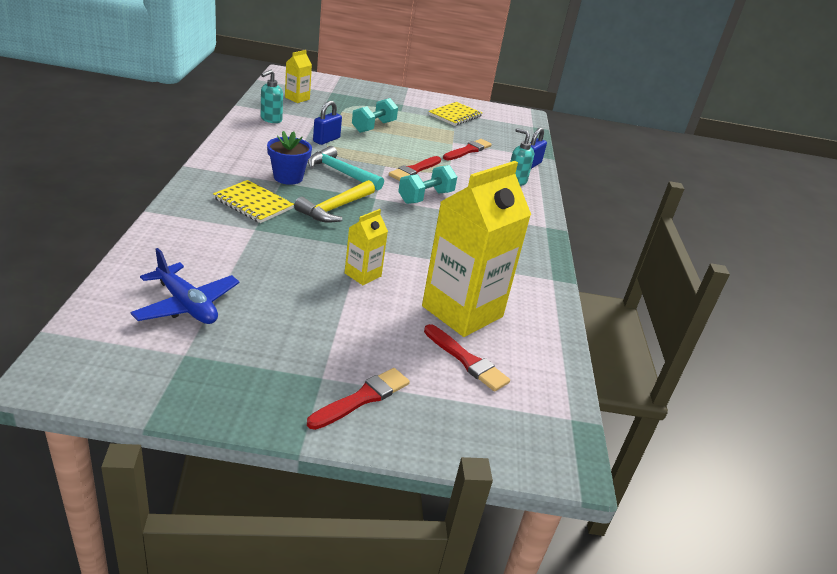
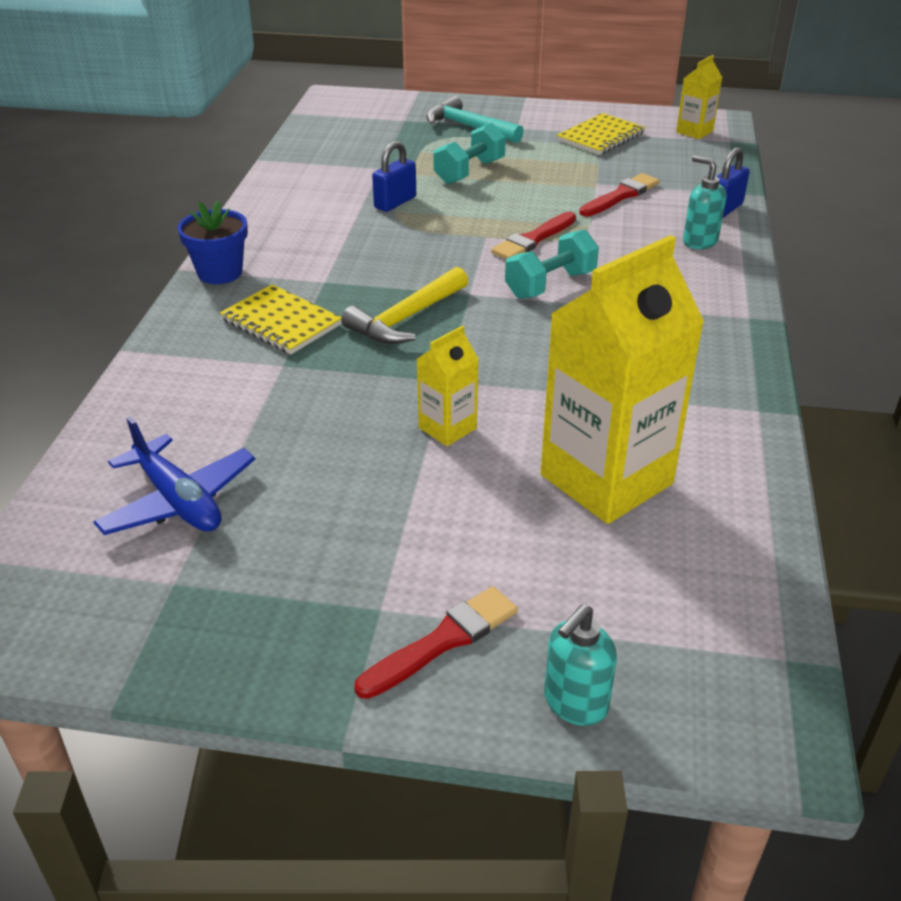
camera: 10 degrees right, 5 degrees up
(271, 119) = (310, 178): turquoise soap dispenser -> turquoise soap dispenser (575, 703)
(288, 177) = (335, 273): blue flower pot -> blue flower pot (220, 272)
(297, 98) = (351, 137): yellow carton -> yellow carton (694, 131)
(341, 172) = (416, 256): turquoise hammer -> turquoise hammer (468, 127)
(466, 360) = (612, 565): red brush -> none

